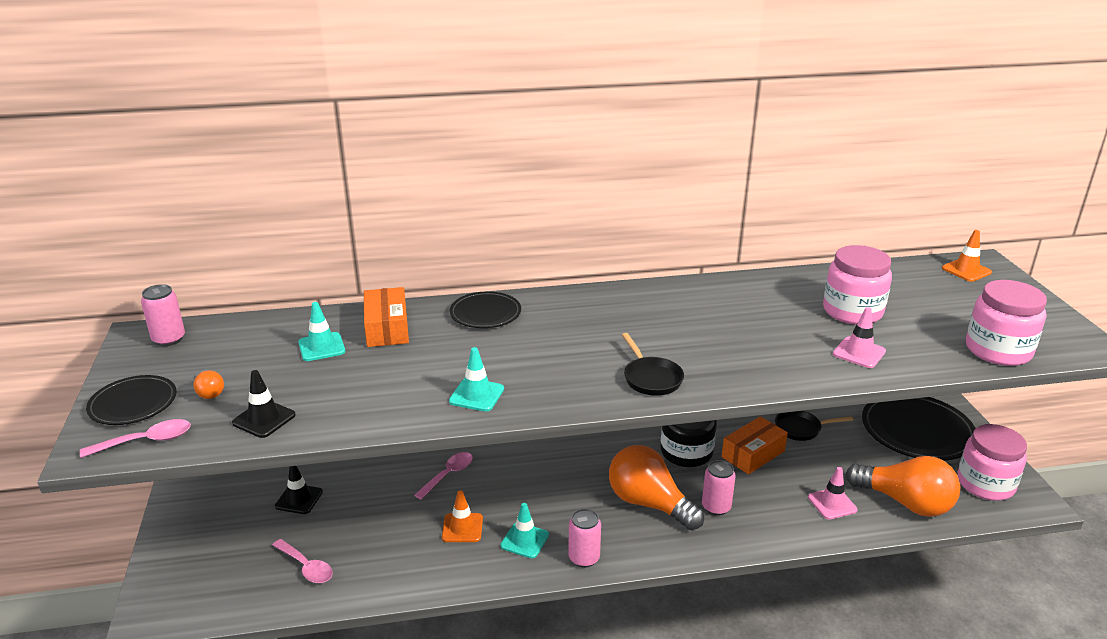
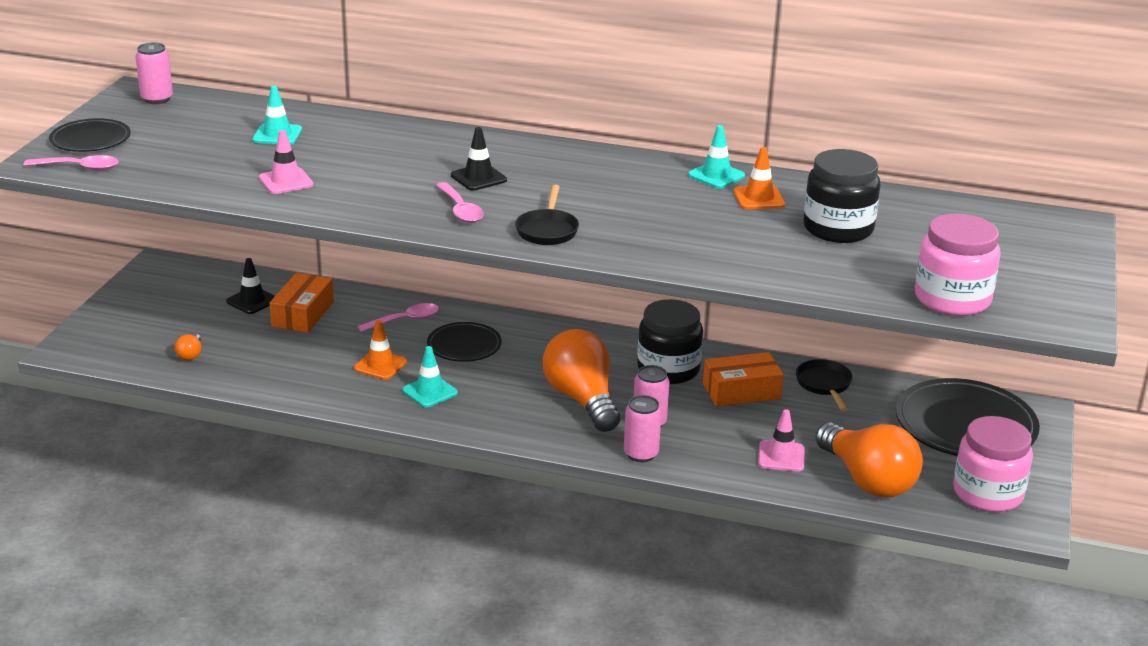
camera: 25 degrees right, 0 degrees up
(210, 392) = (156, 146): orange light bulb -> orange light bulb (190, 354)
(264, 419) = (180, 175): black traffic cone -> black traffic cone (478, 178)
(306, 567) = (218, 353): pink spoon -> pink spoon (461, 210)
(387, 328) = (349, 133): orange box -> orange box (303, 314)
(476, 395) = (372, 203): turquoise traffic cone -> turquoise traffic cone (716, 175)
(485, 313) = (452, 143): black plate -> black plate (464, 346)
(584, 558) = (473, 421): pink can -> pink can (641, 454)
(801, 429) = (824, 385): black pan -> black pan turned 60 degrees clockwise
(852, 311) = (838, 229): pink jar -> black jar
(859, 353) = (790, 263): pink traffic cone -> pink traffic cone (286, 181)
(966, 270) = (1039, 225): orange traffic cone -> orange traffic cone (759, 198)

